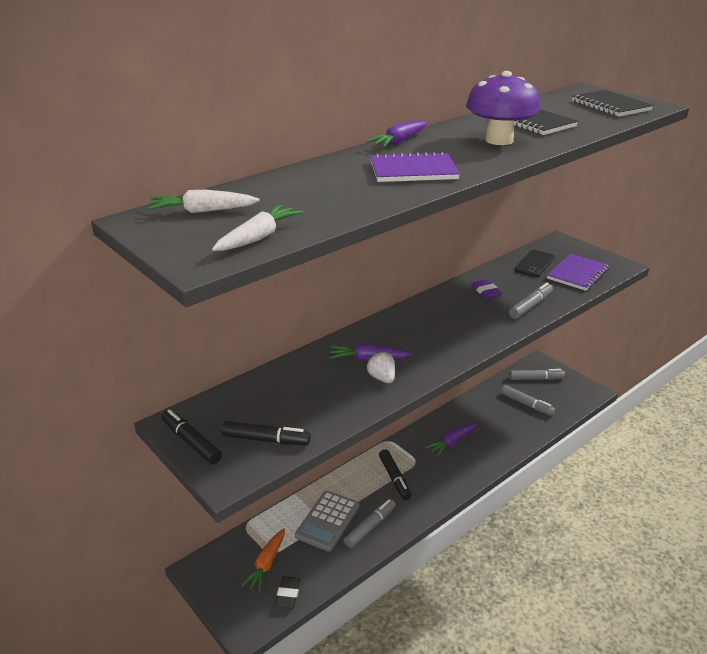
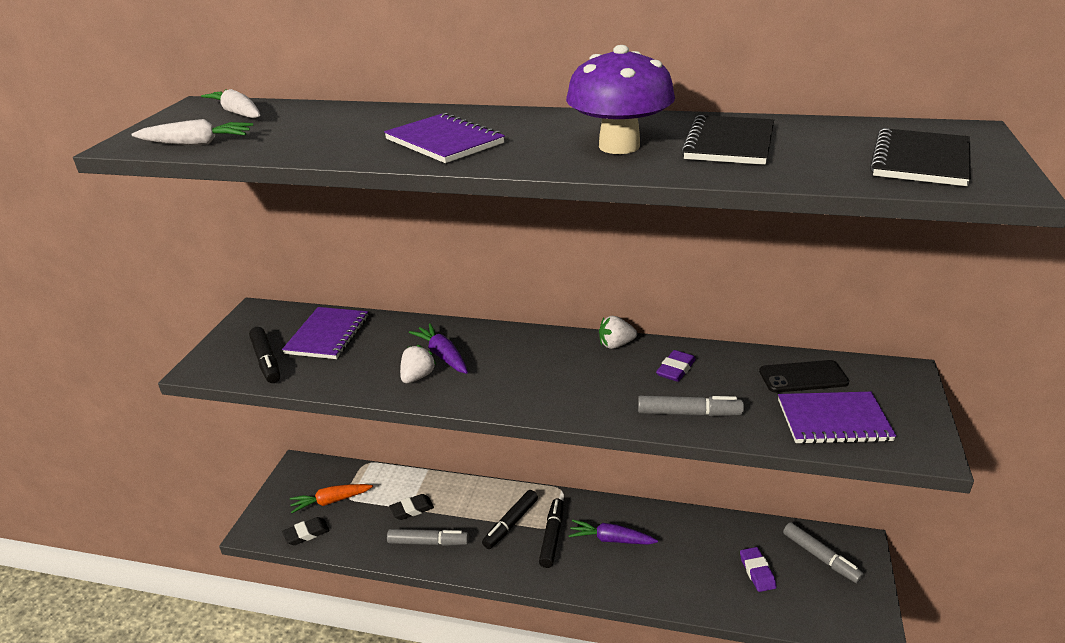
camera: 55 degrees right, 0 degrees up
(191, 442) = (237, 330): black marker -> black marker (552, 537)
(269, 398) = (328, 335): none -> purple notebook
(327, 521) = (412, 509): grey calculator -> black eraser
(399, 141) = (527, 113): purple carrot -> none
(438, 297) = (616, 345): none -> white strawberry
(526, 404) = (757, 572): grey marker -> purple eraser

